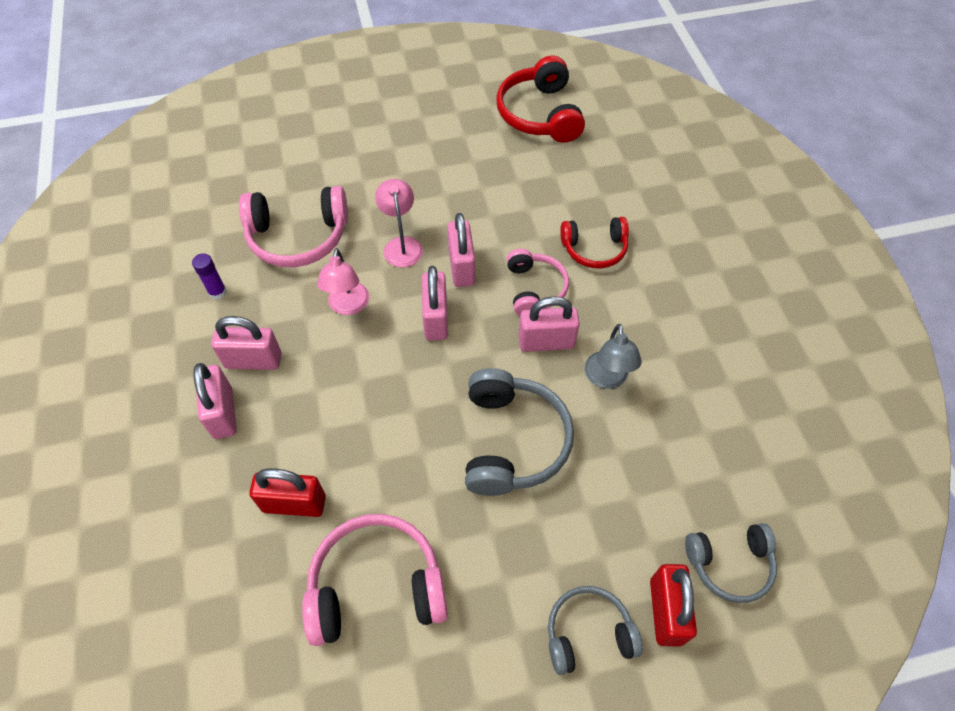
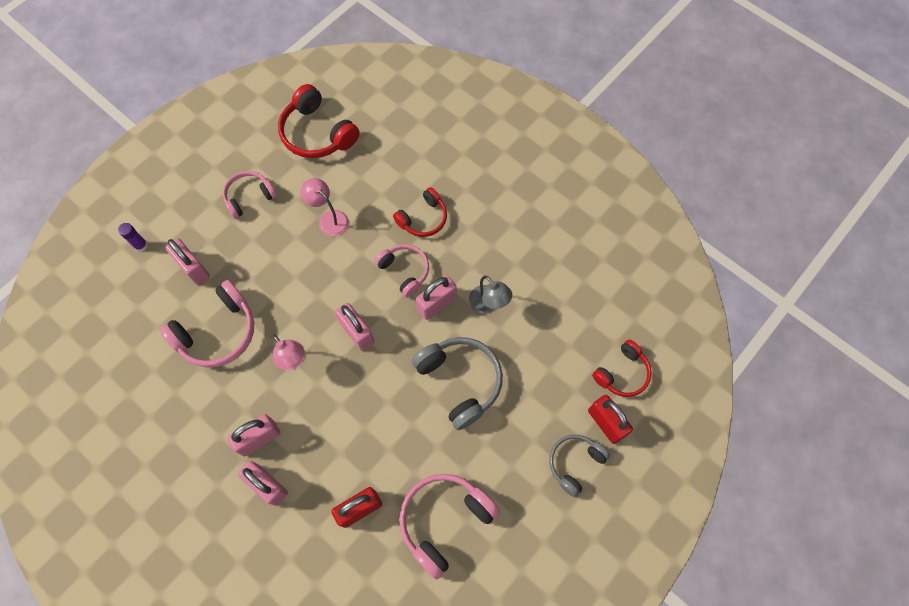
camera: 35 degrees left, 10 degrees up
(217, 292) = (194, 408): purple glue stick -> purple glue stick (141, 245)
(402, 245) = (295, 293): pink lamp -> pink lamp (329, 219)
(427, 135) = (249, 197): none -> pink headphones
(461, 267) = (347, 285): pink padlock -> pink padlock (193, 268)
(730, 564) = (622, 373): grey headphones -> red headphones

